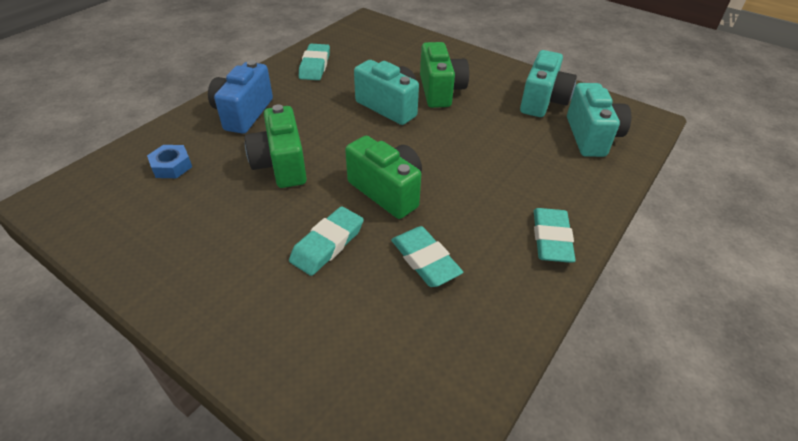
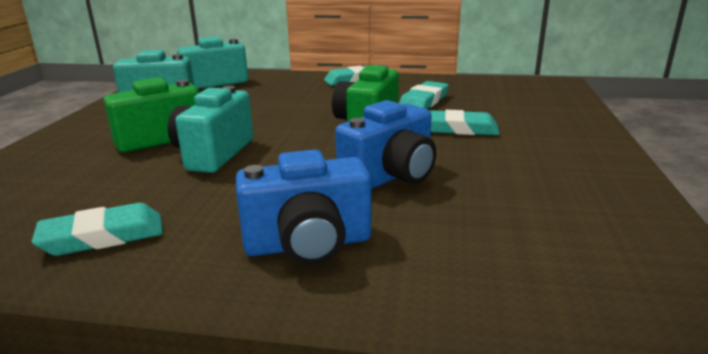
camera: 115 degrees left, 20 degrees down
(171, 166) = (491, 246): blue nut -> none
(281, 165) = (391, 177): green camera -> blue camera

